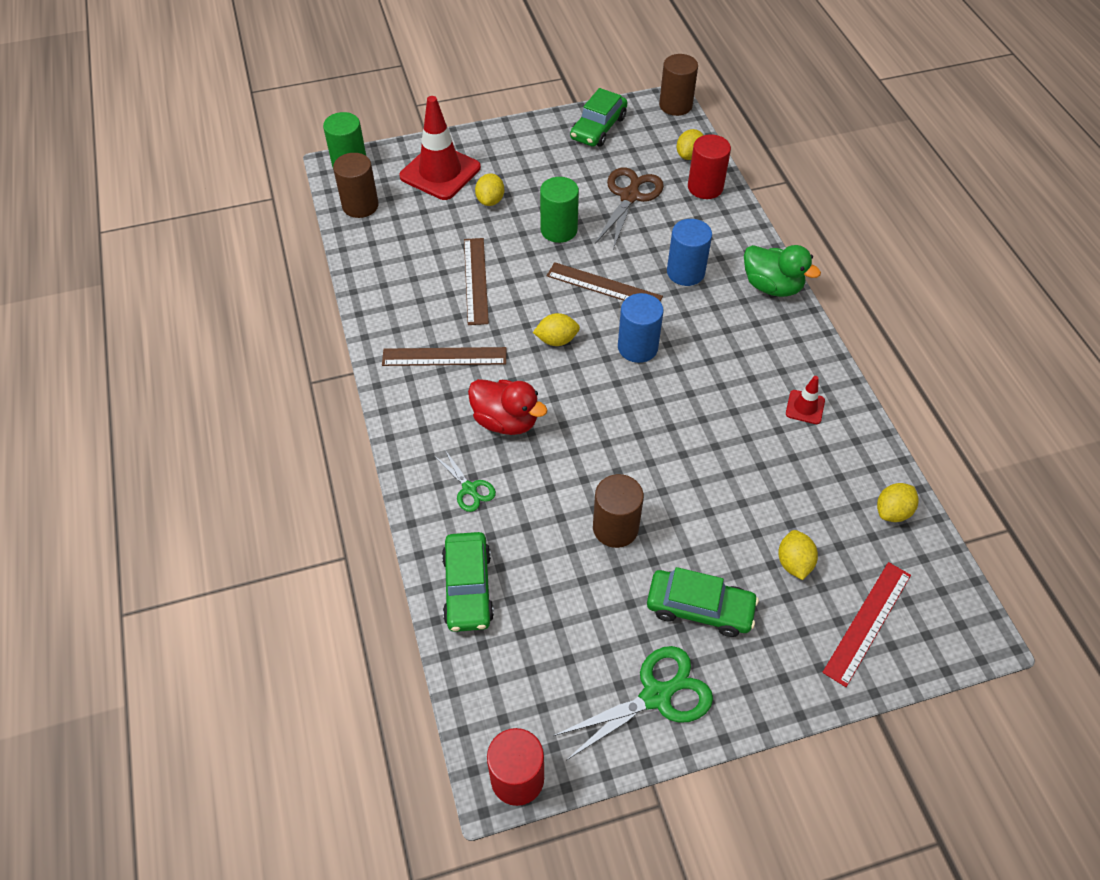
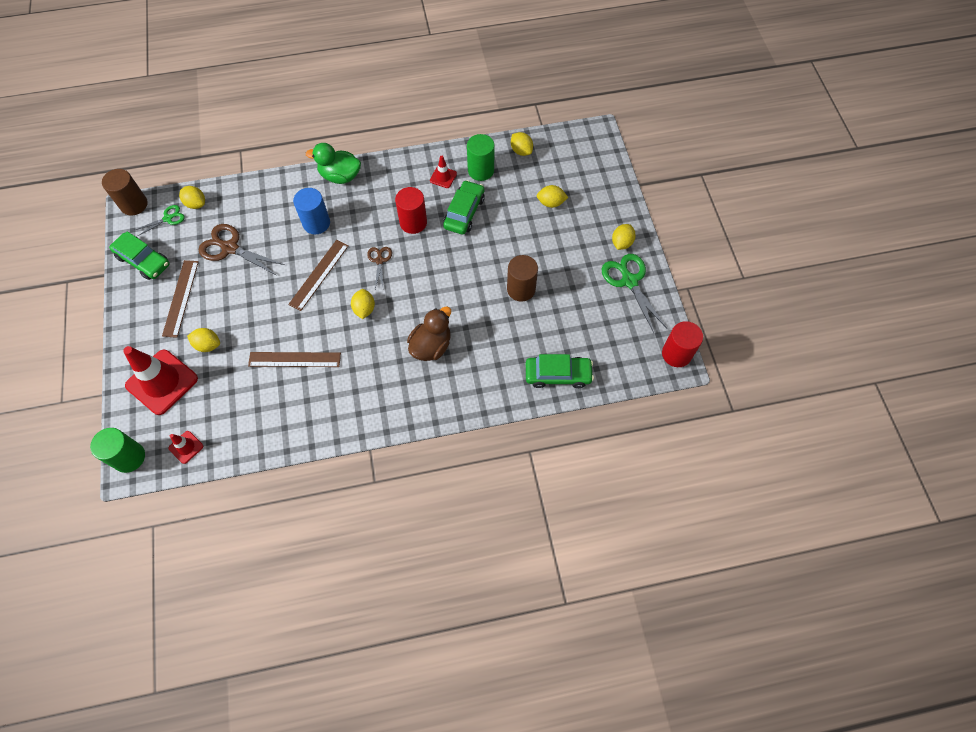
camera: 85 degrees left, 10 degrees up
(360, 205) = (186, 447): brown cylinder -> red traffic cone
(444, 357) = (367, 384): brown ruler -> brown ruler (181, 298)
(469, 489) = (484, 371): green scissors -> green scissors (168, 218)
(506, 421) = (431, 346): red duck -> brown duck
(559, 230) = (254, 299): green cylinder -> green cylinder (481, 170)
(637, 347) = (379, 260): blue cylinder -> brown scissors
(699, 608) = (577, 253): green car -> green car (464, 212)
(705, 187) = (233, 199): red cylinder -> red cylinder (413, 222)
(734, 682) = (621, 243): none -> yellow lemon
(772, 286) = (340, 176): green duck -> green duck turned 120 degrees counterclockwise
(868, 623) = (589, 177): red ruler -> none

